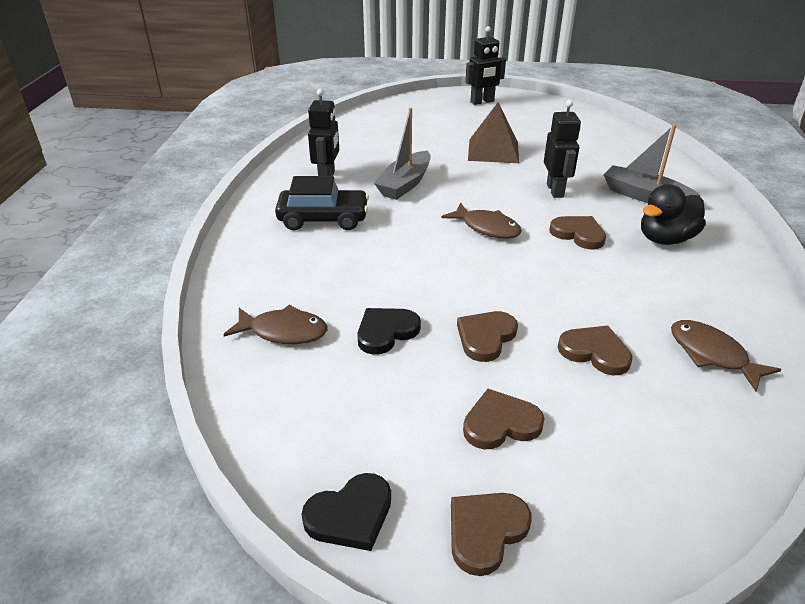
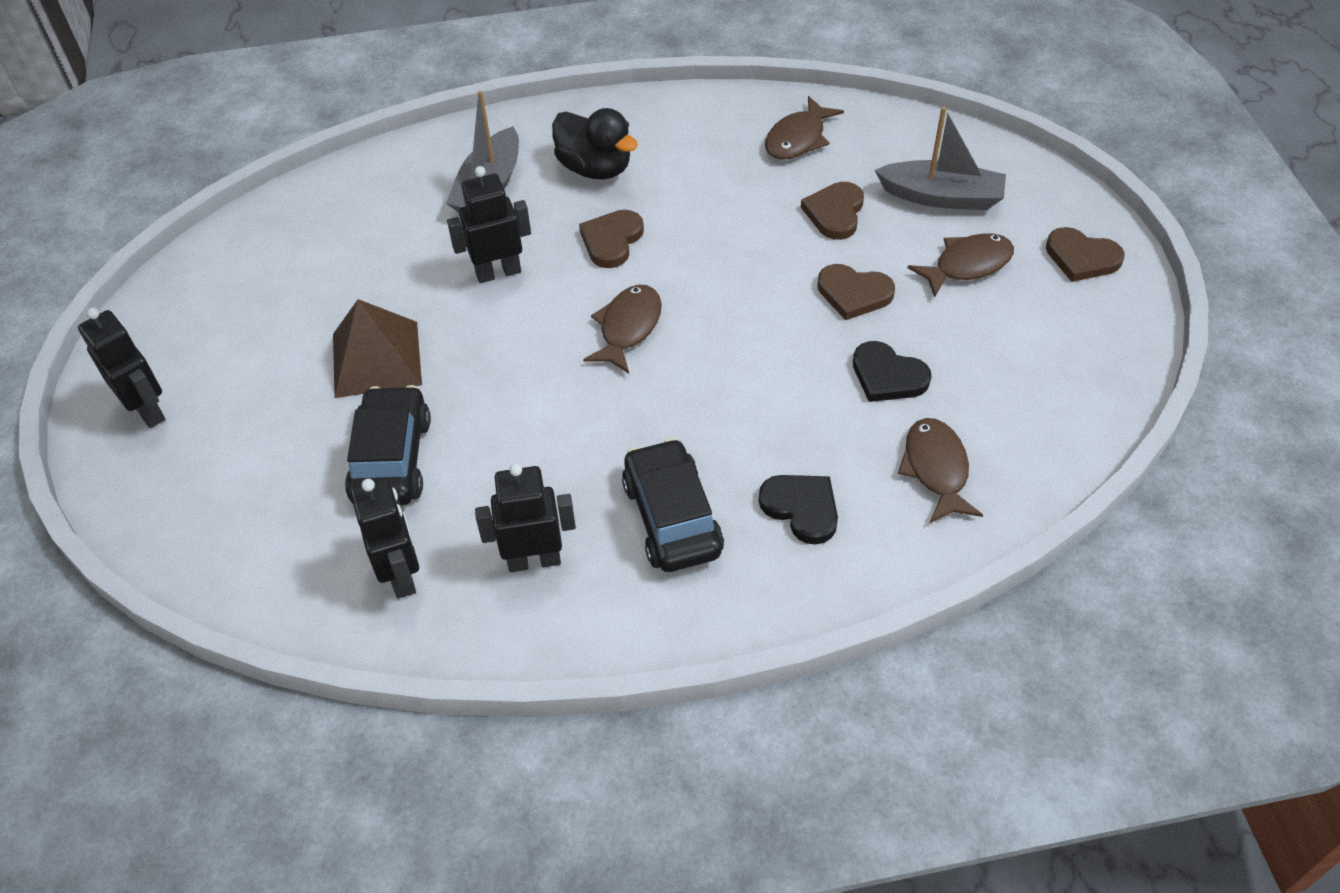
camera: 105 degrees left, 15 degrees up
(344, 146) = (402, 575): none -> black robot
(350, 515) = (1121, 339): black heart -> black heart (801, 508)
(405, 184) = (528, 446): grey boat -> grey boat (941, 197)
(418, 149) = (392, 459): none -> black car
(500, 423) = (967, 265): brown heart -> brown fish

